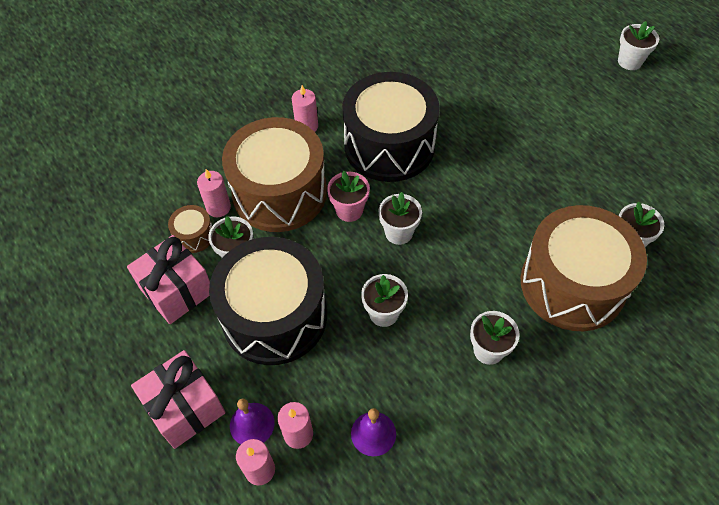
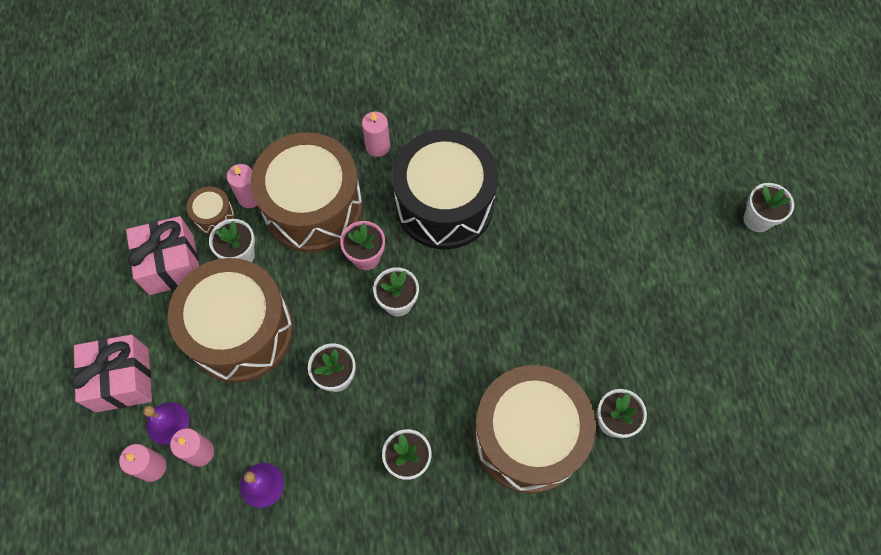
camera: 25 degrees right, 10 degrees up
(274, 316) = (240, 331): black drum -> brown drum

